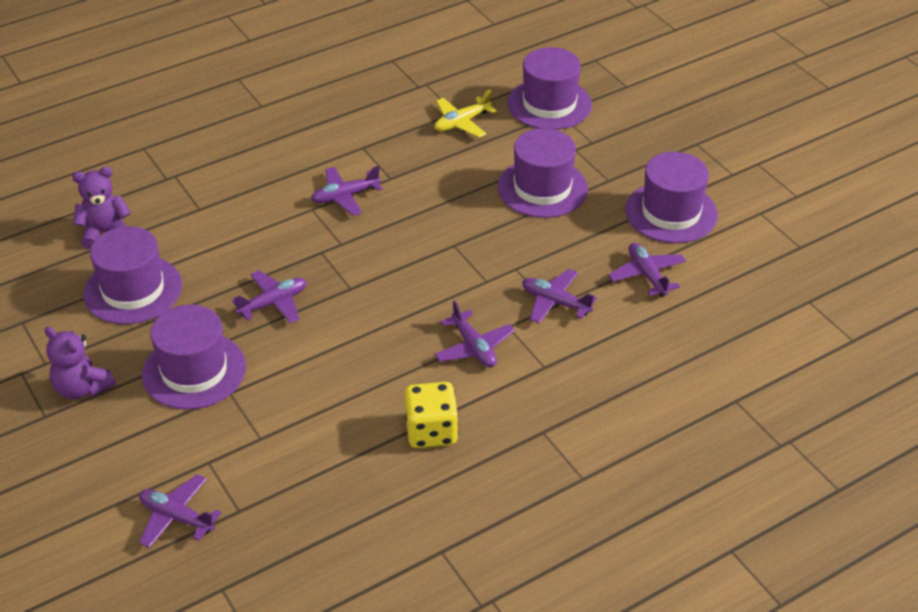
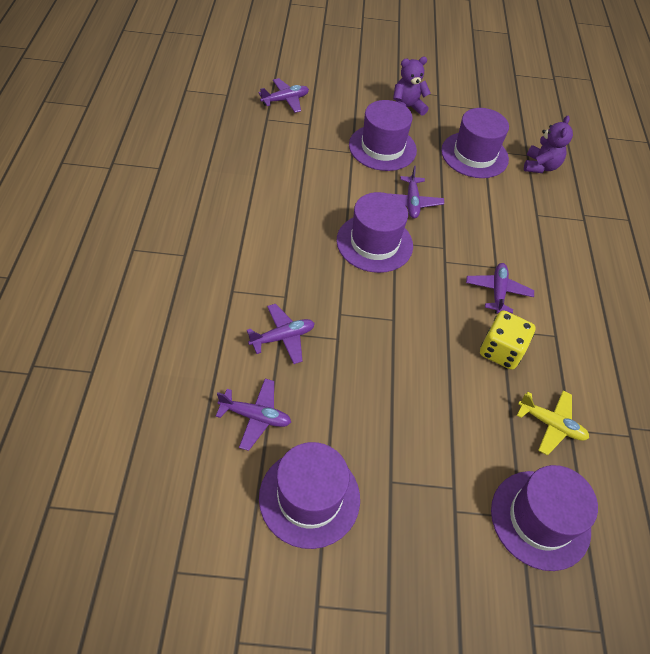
camera: 120 degrees right, 10 degrees up
(431, 431) = (239, 209): yellow dice -> yellow dice (501, 351)
(461, 123) = (551, 424): yellow plane -> yellow plane turned 120 degrees clockwise
(474, 347) = (284, 267): purple plane -> none
(542, 188) = (417, 422): purple hat -> purple hat (374, 243)

